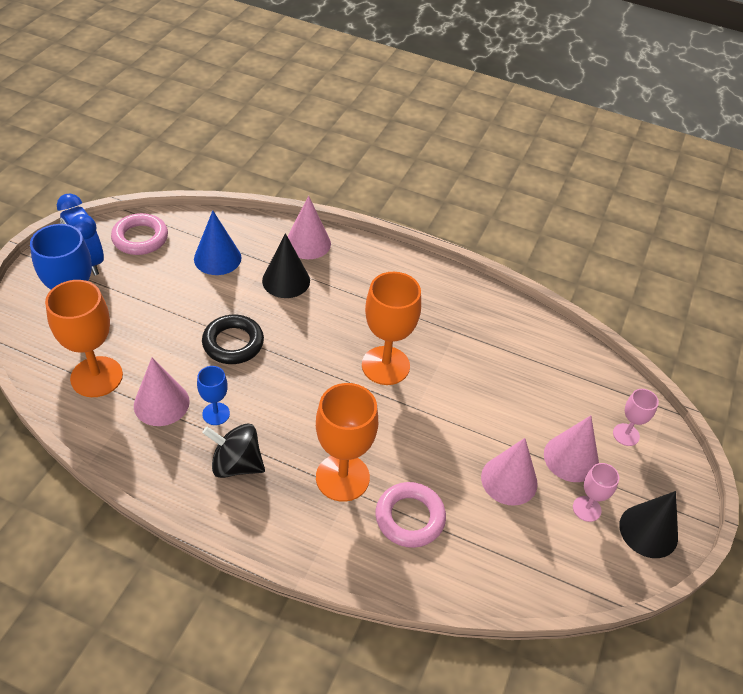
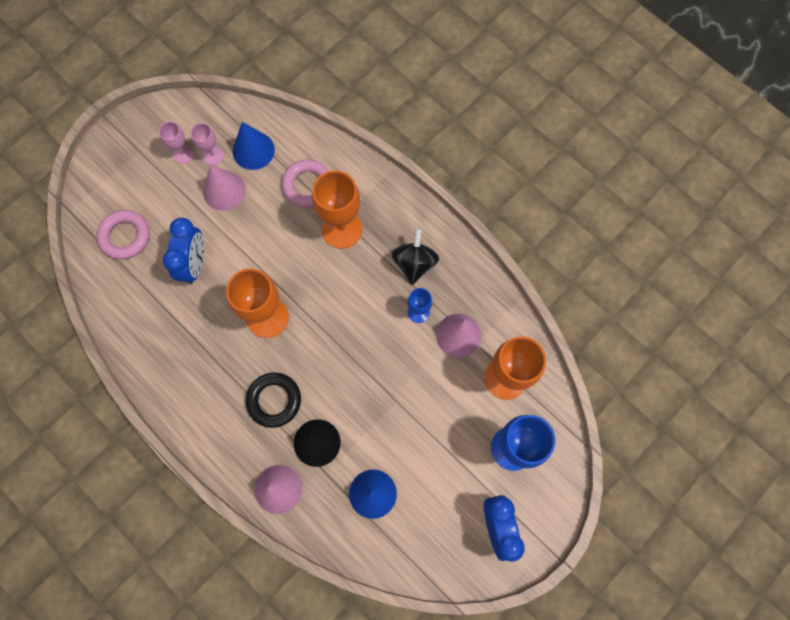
camera: 155 degrees left, 25 degrees up
(140, 238) = (442, 547): pink ring -> pink ring (125, 236)
(233, 343) = (386, 380): black ring -> black ring (274, 400)
(236, 464) = (414, 263): black spinning top -> black spinning top turned 120 degrees counterclockwise
(493, 394) = (194, 264): none -> blue clock
(503, 541) = (253, 150): none -> blue cone
(571, 458) = (169, 193): pink cone -> none
(626, 434) = (115, 198): pink goblet -> pink goblet (213, 155)
(648, 531) = (152, 127): black cone -> none

